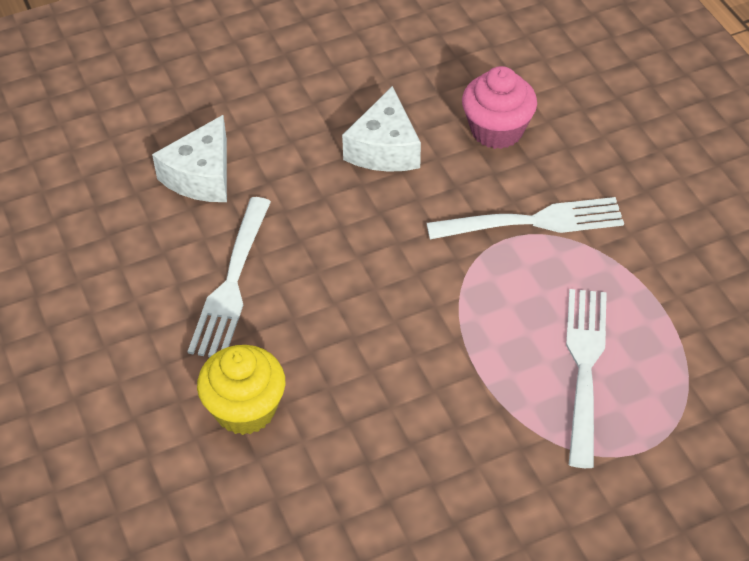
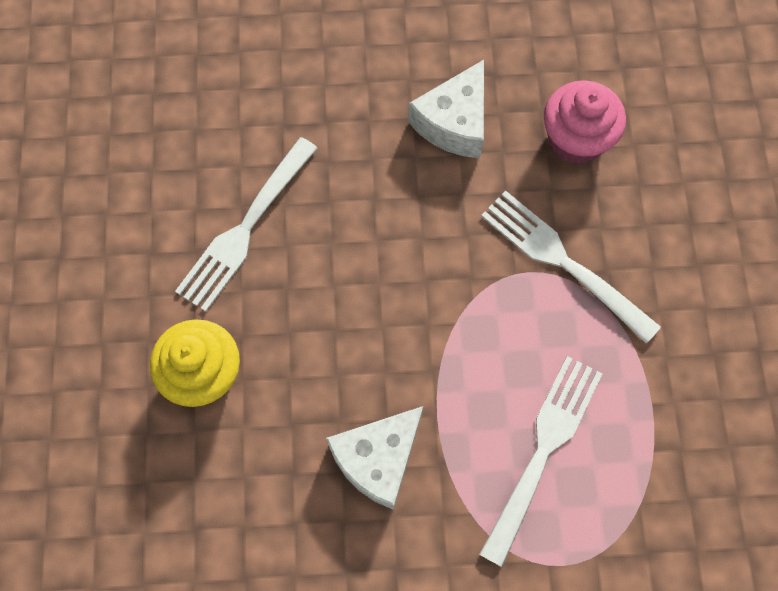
camera: 20 degrees right, 20 degrees up
(201, 176) = (265, 93): white cheese -> white cheese (378, 459)
(532, 222) = (564, 262): white fork -> white fork turned 150 degrees counterclockwise

